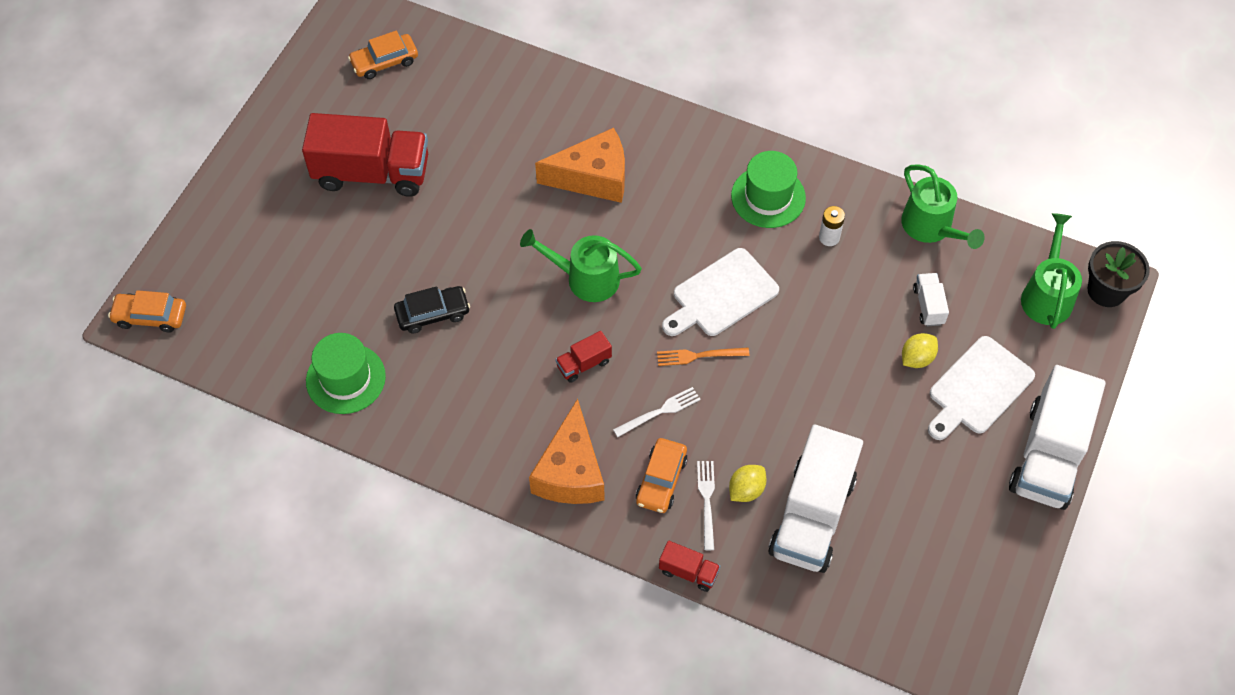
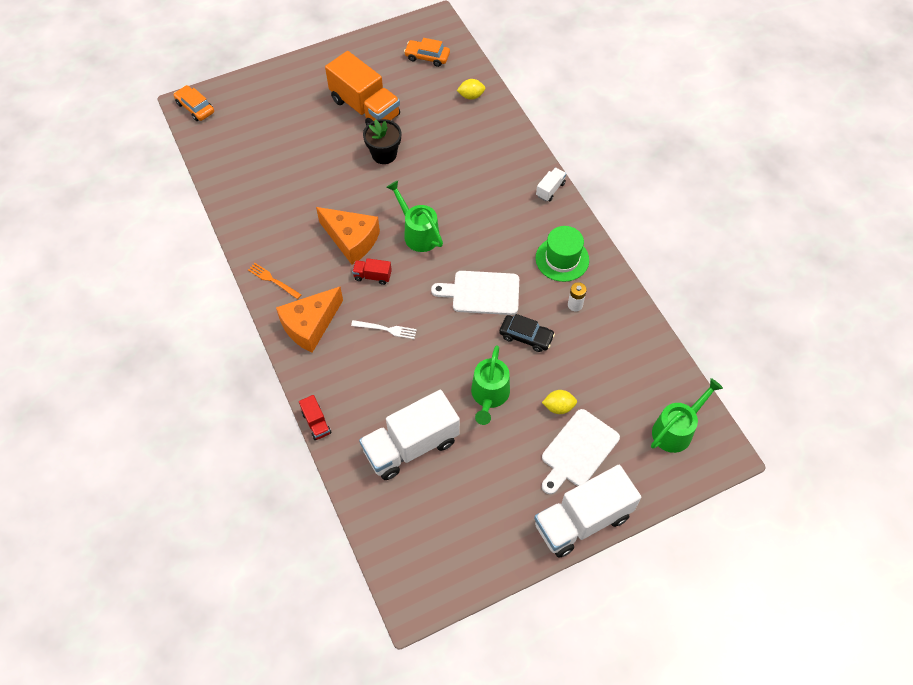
camera: 40 degrees right, 0 degrees up
(345, 378) = (251, 199): green hat -> none
(372, 173) = (365, 108): red truck -> orange truck
(433, 313) = (324, 197): black car -> black car (526, 336)
(593, 177) = (475, 184): orange cheese -> orange cheese (351, 240)
(661, 480) = (351, 365): orange car -> none
(699, 356) = (437, 315): orange fork -> orange fork (273, 280)
(707, 501) = (363, 394): white fork -> none
(746, 490) = (390, 404): yellow lemon -> yellow lemon (471, 96)
(928, 306) = (596, 383): white truck -> white truck (550, 189)
(931, 228) = (642, 342): green watering can -> green watering can (489, 396)
(978, 388) = (578, 450): white cutting board -> white cutting board turned 45 degrees counterclockwise
(1106, 290) = (718, 455): black flower pot -> black flower pot (384, 154)

